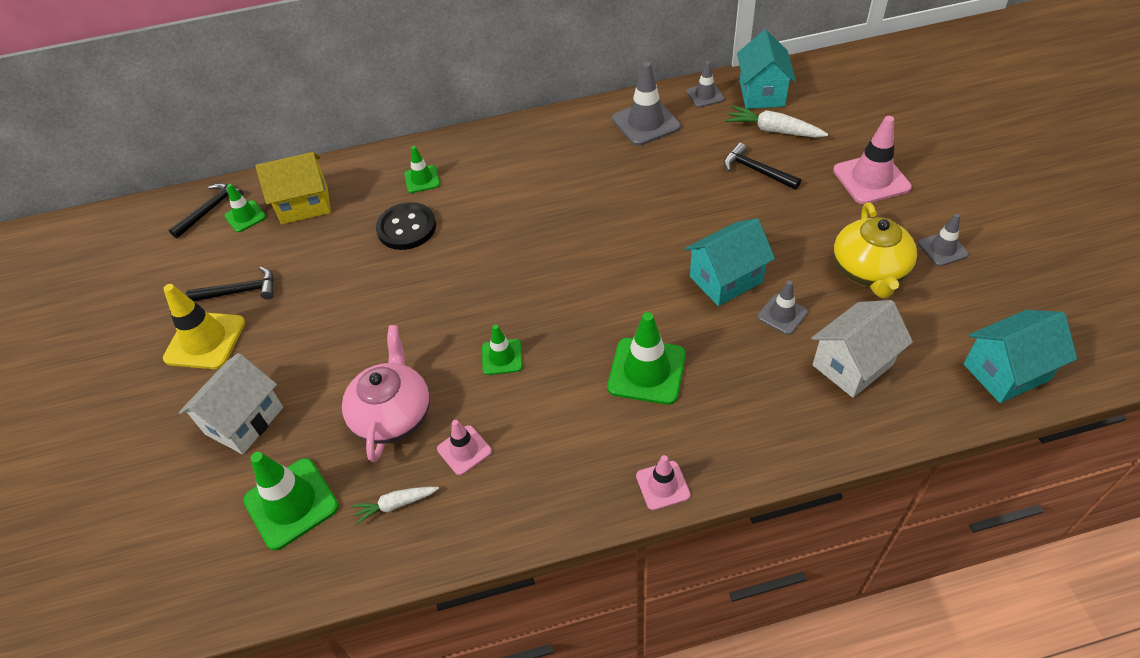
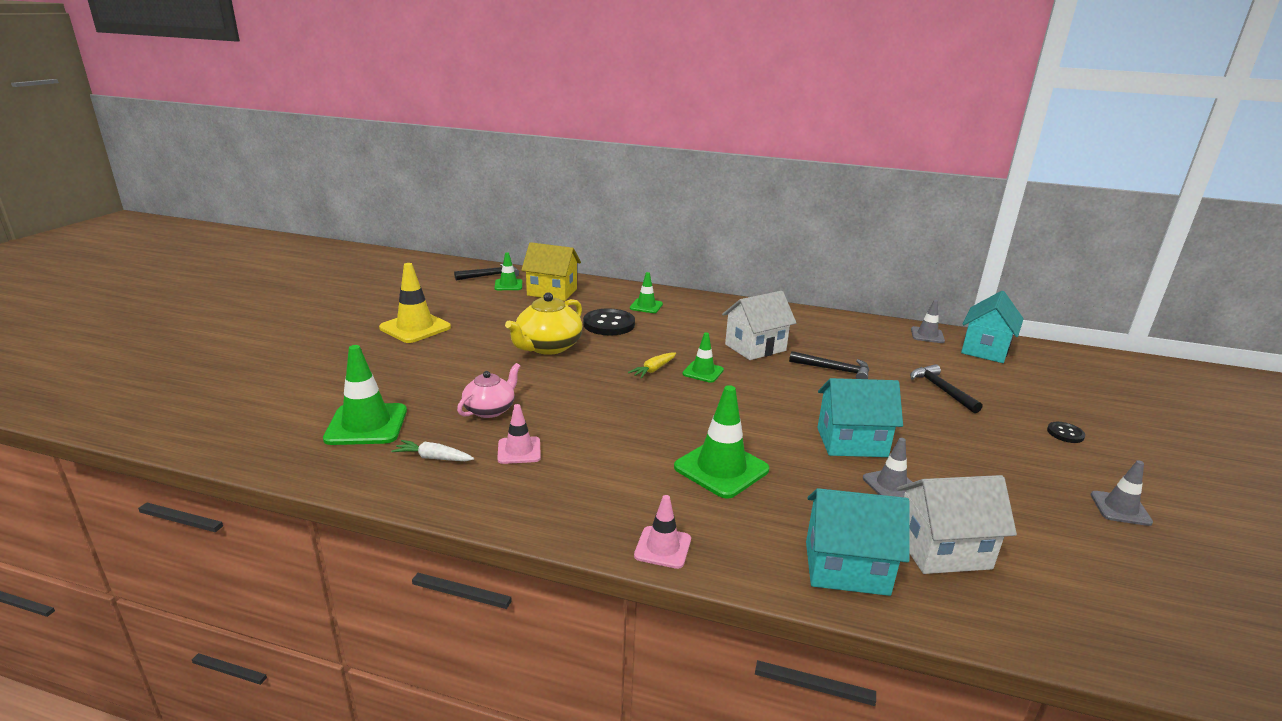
camera: 25 degrees right, 25 degrees down
(240, 291) = (464, 314): black hammer -> black hammer (834, 370)
(244, 421) = (390, 372): white house -> white house (755, 347)
(393, 414) = (490, 409): pink teapot -> pink teapot, size x0.65
(501, 274) = (653, 370): none -> yellow carrot
(502, 357) = (606, 412): green traffic cone -> green traffic cone (703, 372)
(646, 123) = (857, 333): grey traffic cone -> none
(773, 130) = (979, 373): white carrot -> none
(869, 270) = (1016, 492): yellow teapot -> yellow teapot (548, 347)
(871, 179) = (1065, 433): pink traffic cone -> black button
(1006, 372) = (1144, 636): turquoise house -> turquoise house (846, 568)

